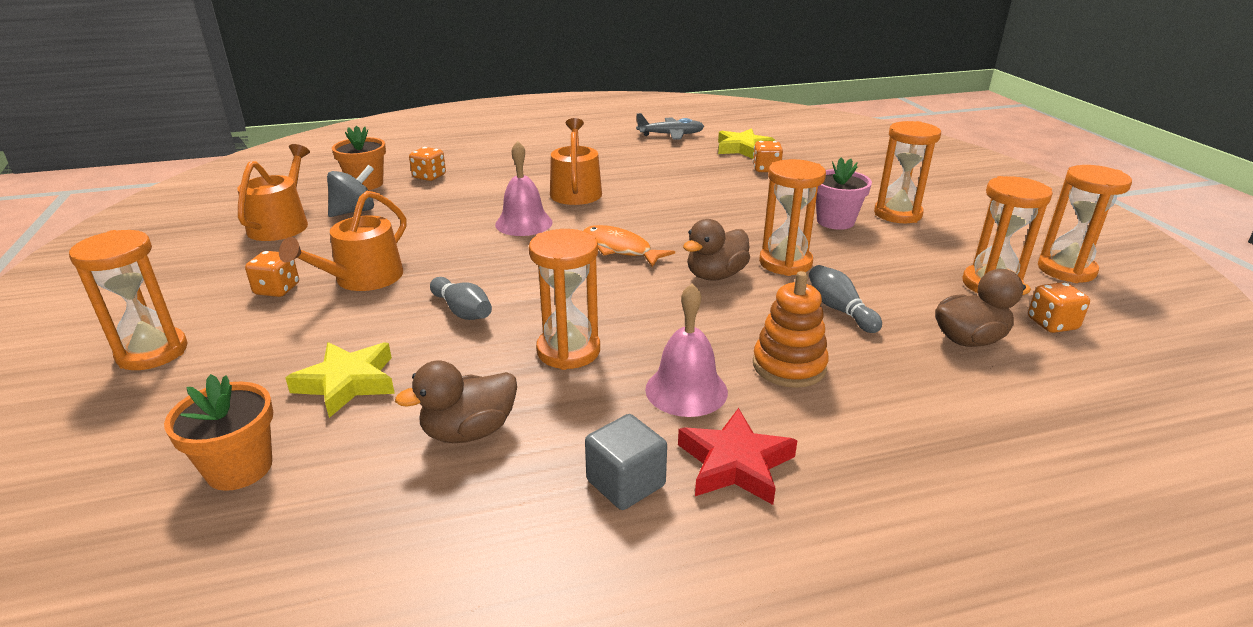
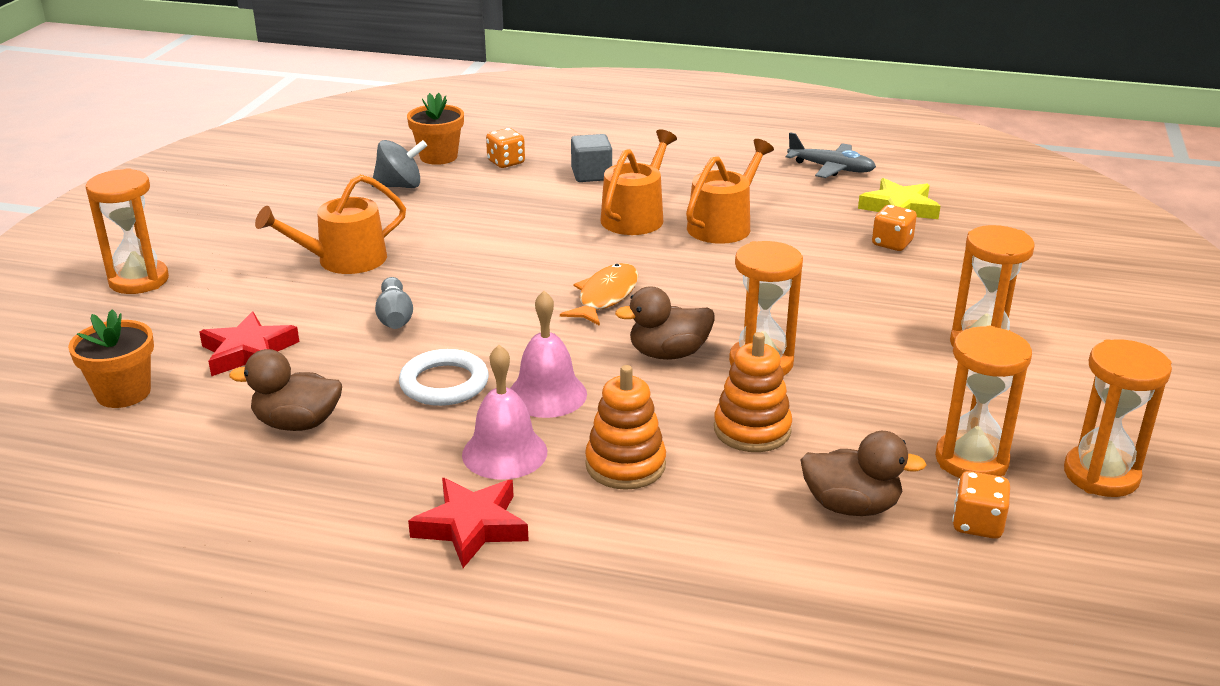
camera: 30 degrees right, 0 degrees up
(277, 289) = (269, 251): orange dice -> none
(282, 224) = (327, 184): orange watering can -> orange watering can (724, 225)
(347, 383) = (248, 352): yellow star -> red star
(524, 223) = (542, 241): pink bell -> pink bell (547, 394)
(568, 351) = (444, 383): orange hourglass -> white ring
(620, 249) = (605, 296): orange fish -> orange fish turned 45 degrees clockwise
(625, 483) = (369, 507): grey cube -> grey cube (591, 175)
(835, 221) = (887, 332): pink flower pot -> none
(839, 310) = (752, 430): grey bowling pin -> orange stacking toy

